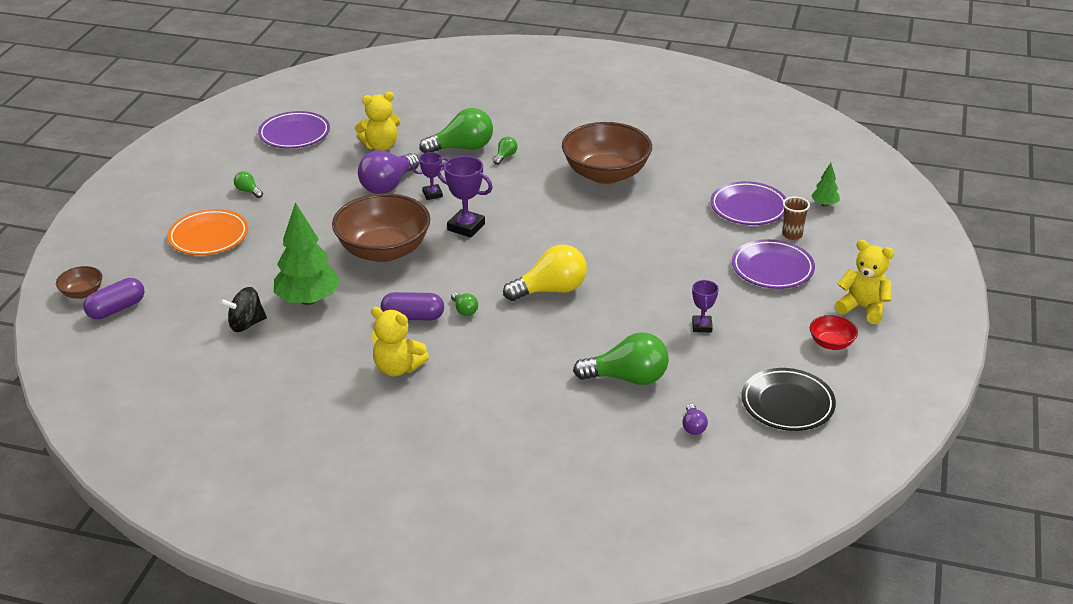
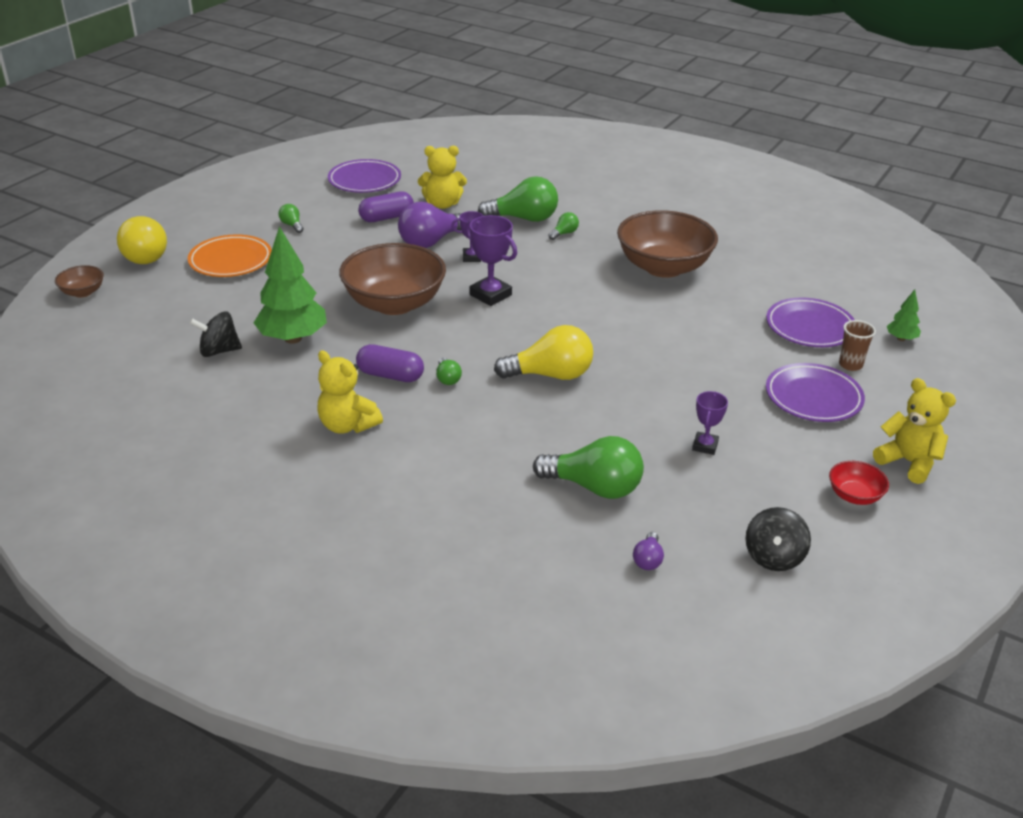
camera: 15 degrees right, 0 degrees up
(116, 309) = (105, 313): purple capsule -> purple capsule (386, 218)
(122, 245) = (145, 255): none -> yellow light bulb
(787, 404) = (773, 557): black plate -> black spinning top

